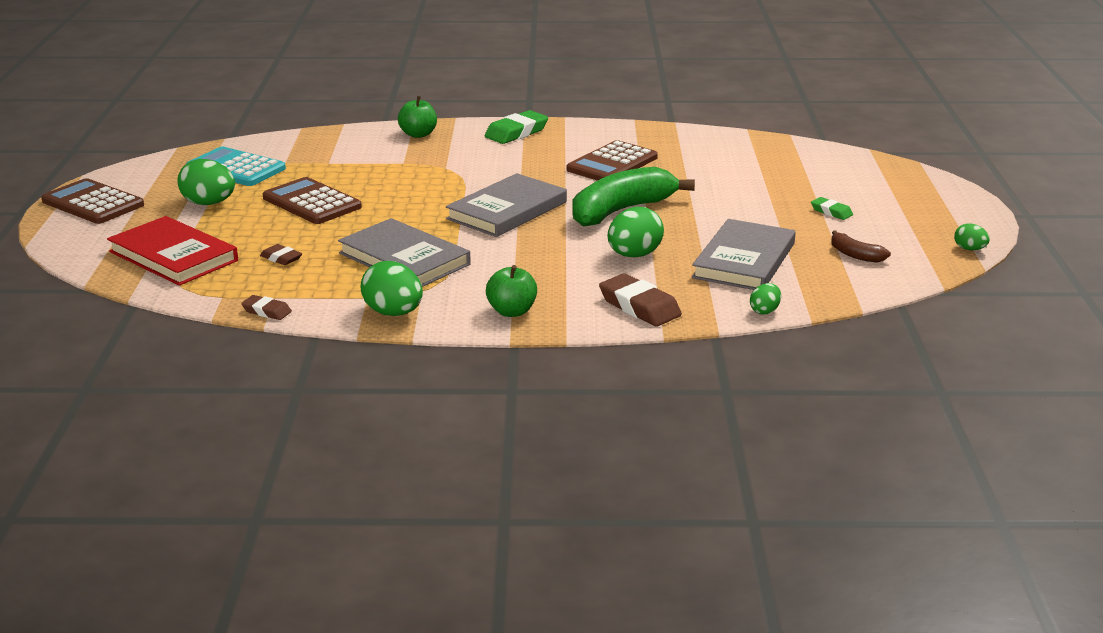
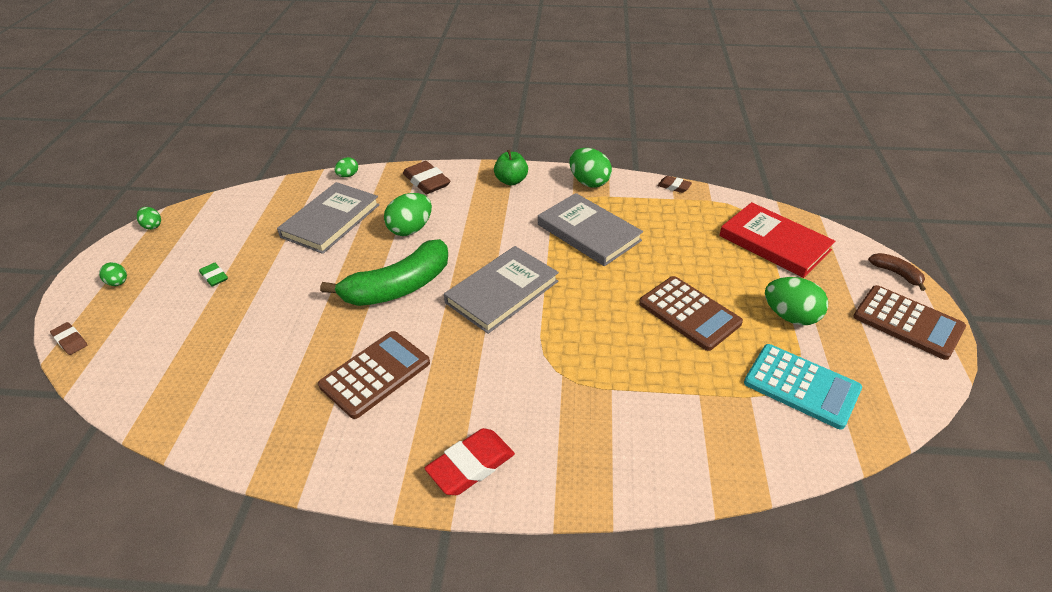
camera: 175 degrees left, 15 degrees up
(281, 258) = (686, 237): brown eraser -> brown eraser (70, 341)
(418, 134) = (602, 467): green apple -> none
(516, 133) = (471, 465): green eraser -> red eraser
(855, 255) = (243, 223): brown banana -> brown banana (896, 274)
(930, 205) = (118, 283): none -> green egg

